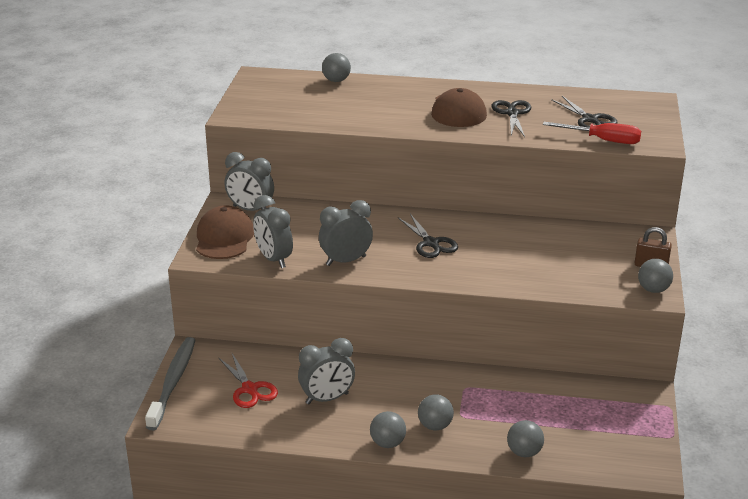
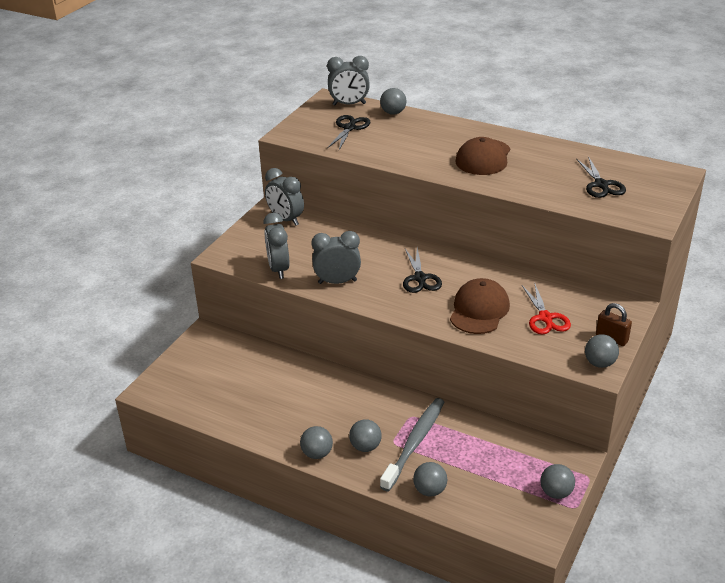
camera: 20 degrees right, 5 degrees up
(173, 382) = (175, 359): grey toothbrush -> grey toothbrush (414, 443)
(224, 238) = (250, 242): brown cap -> brown cap (479, 310)
(250, 389) = (231, 379): red scissors -> red scissors (545, 318)
(327, 399) = (289, 401): grey clock -> grey clock (349, 104)
(512, 113) = (531, 167): black scissors -> black scissors (349, 128)
(603, 140) = (600, 208): red screwdriver -> none
(647, 427) = (556, 492): none -> grey ball

